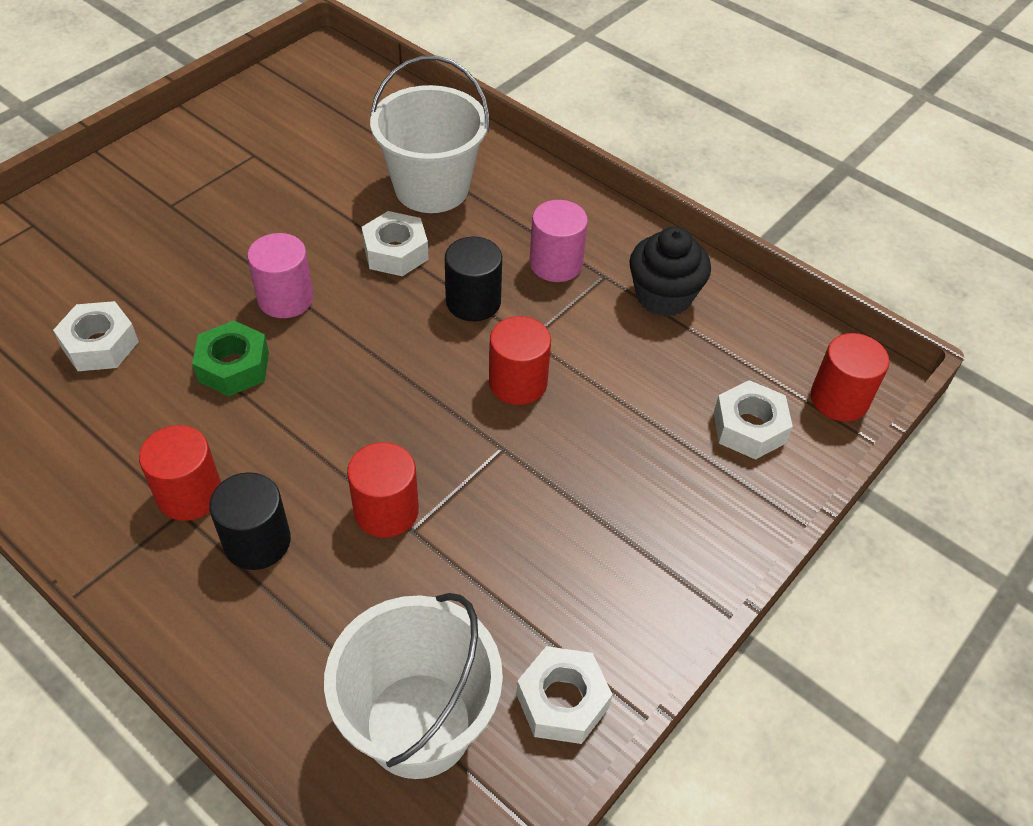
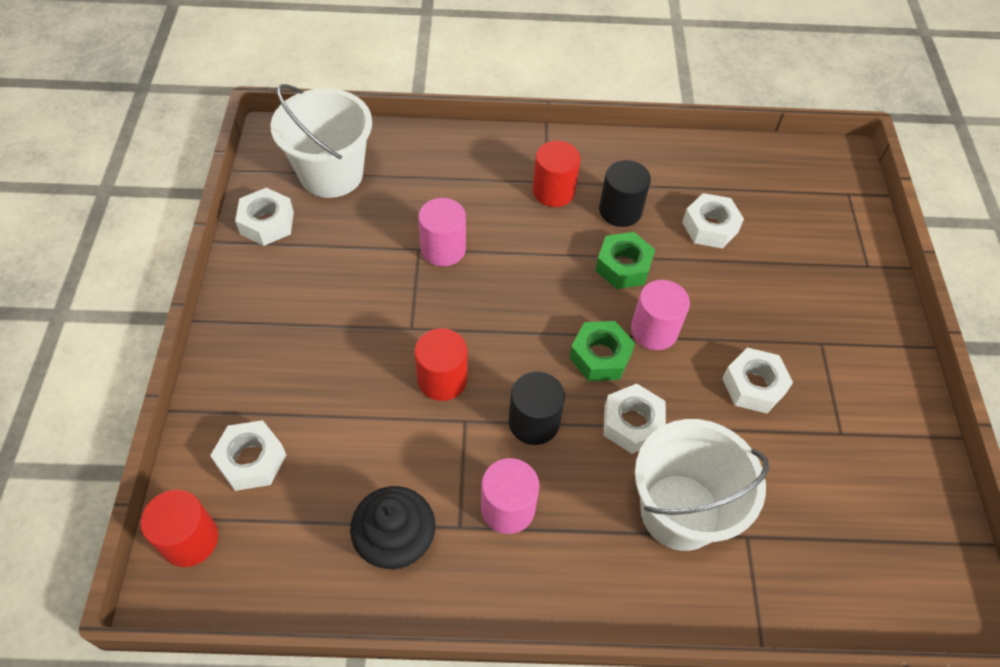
camera: 140 degrees right, 5 degrees up
(257, 542) = (492, 193): black cylinder -> black cylinder (620, 211)
(268, 215) = (753, 386): none -> white nut
(358, 310) = (600, 356): none -> green nut
(386, 511) = (443, 249): red cylinder -> pink cylinder

